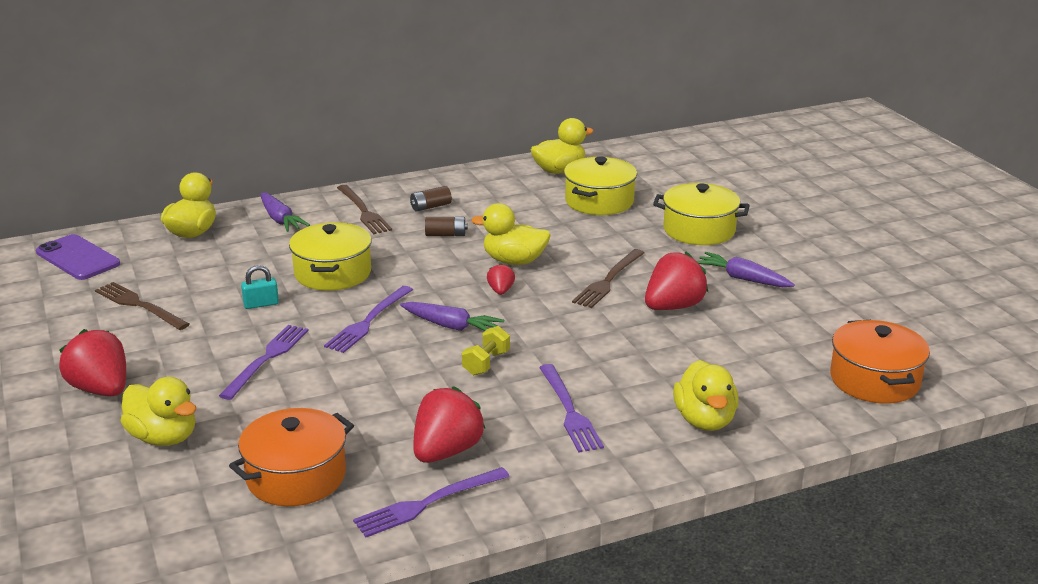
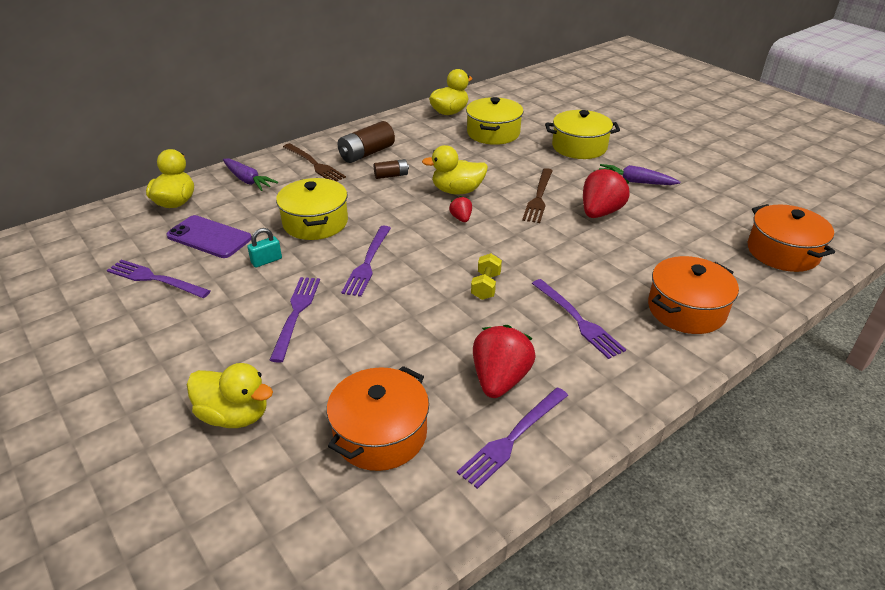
camera: 15 degrees left, 10 degrees up
(78, 258) = (78, 241): purple phone -> purple phone (209, 237)
(101, 389) = (152, 373): red strawberry -> none
(139, 305) = (155, 279): brown fork -> purple fork
(430, 207) = (367, 153): brown battery -> brown battery, size x1.74
(451, 326) = (439, 256): purple carrot -> none
(704, 420) = (686, 309): yellow duck -> orange pot

